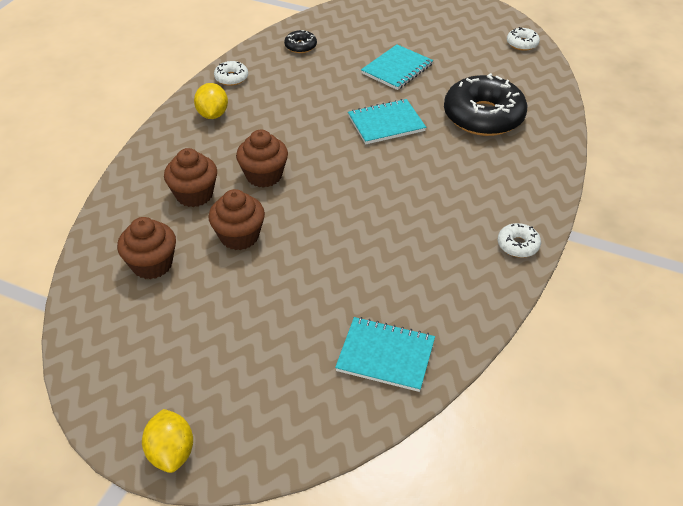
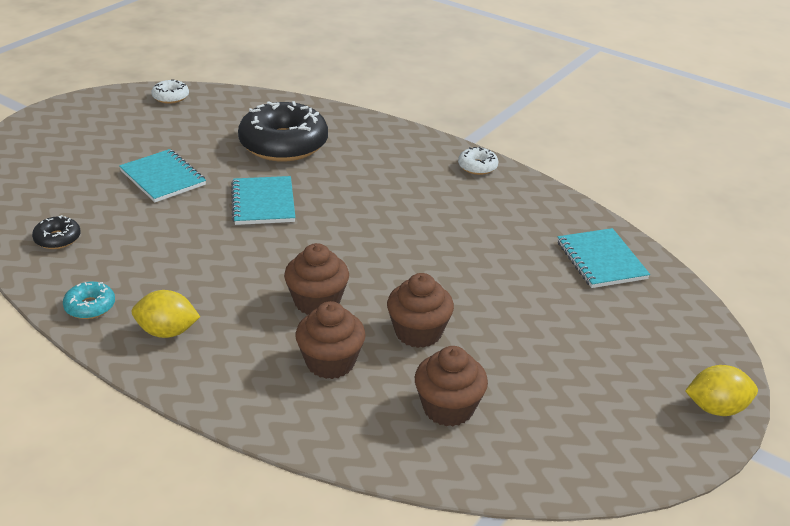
camera: 80 degrees left, 10 degrees down
(231, 78) = (90, 306): white donut -> turquoise donut
(385, 355) = (601, 260): turquoise notebook -> turquoise notebook turned 45 degrees counterclockwise

